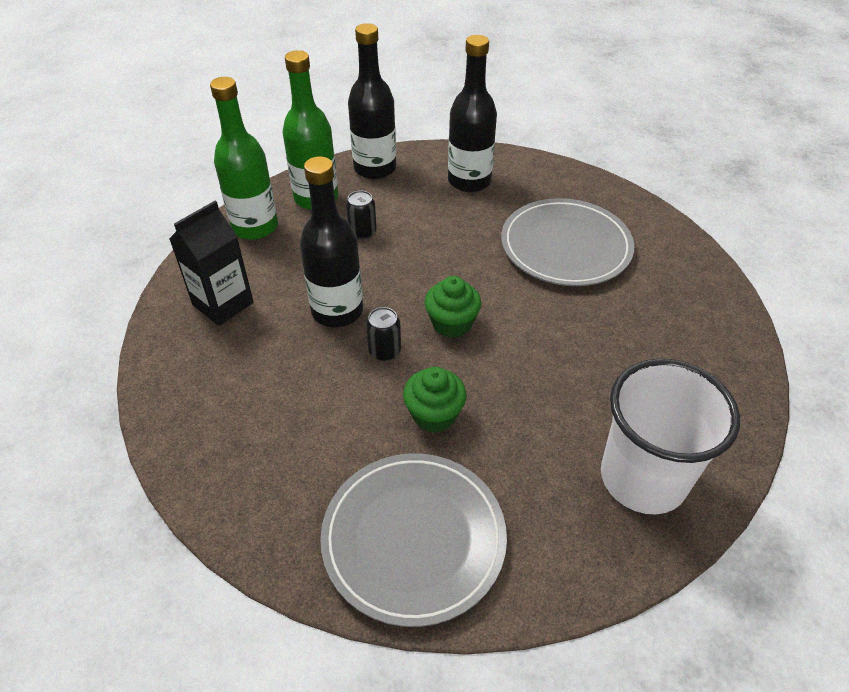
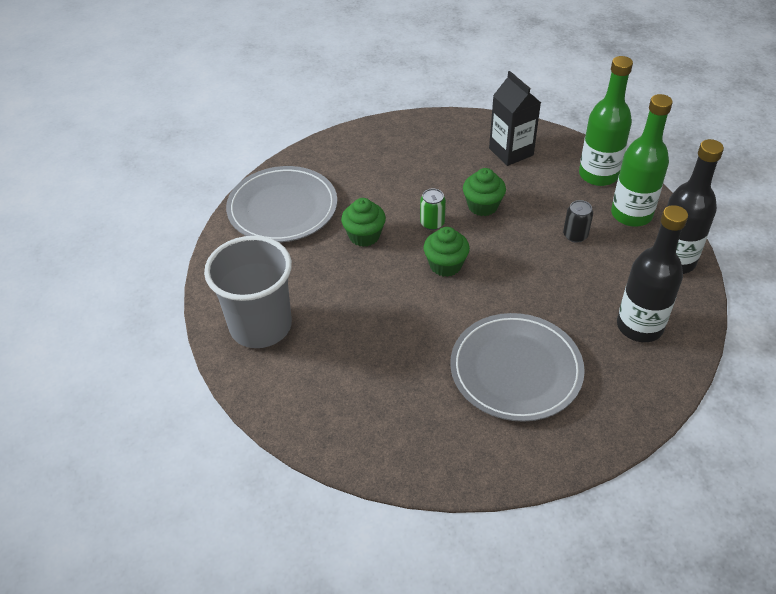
camera: 110 degrees right, 0 degrees up
(337, 311) = (482, 206): black bottle -> green cupcake
(384, 351) = (432, 223): black can -> green can
(643, 478) = (261, 326): white cup -> grey cup

